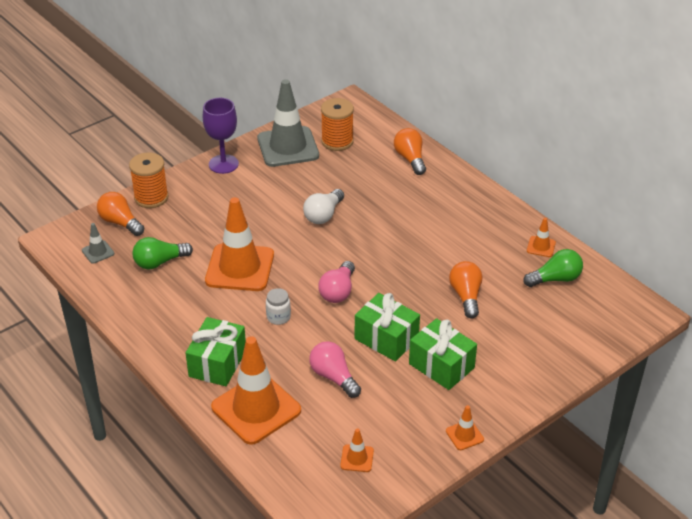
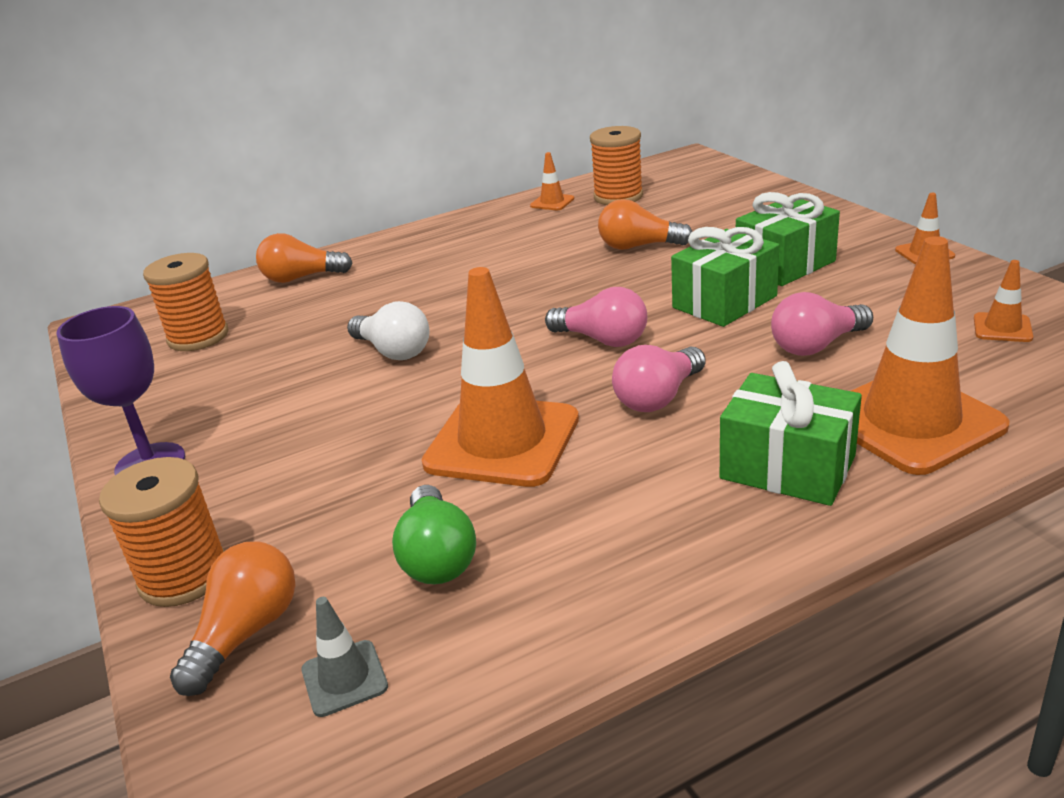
camera: 75 degrees left, 10 degrees down
(120, 222) = (246, 633): orange light bulb -> orange light bulb turned 150 degrees clockwise
(278, 317) = (658, 397): white jar -> pink light bulb
(288, 147) = (167, 386): grey traffic cone -> none
(555, 279) = (618, 197): green light bulb -> orange spool

